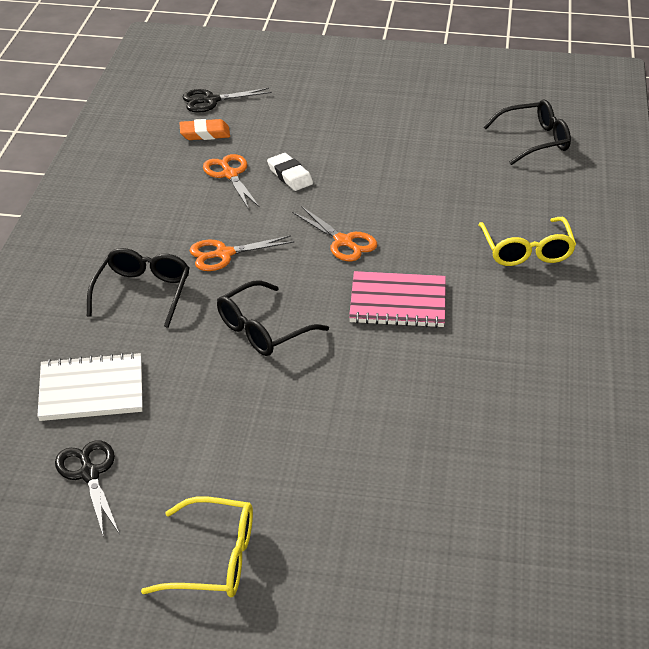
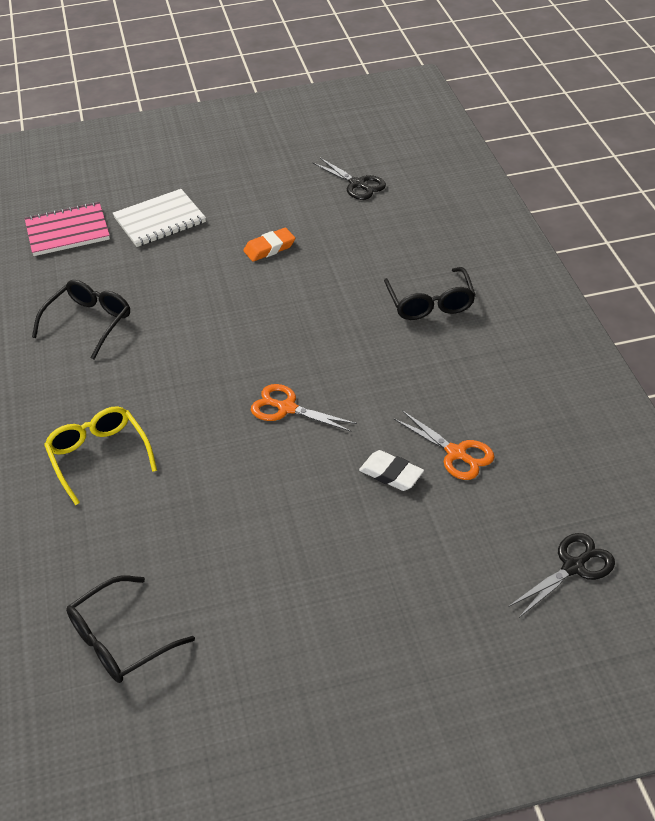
camera: 160 degrees right, 5 degrees up
(91, 390) = (402, 226): white notebook -> white notebook (160, 220)
(205, 133) = (532, 505): orange eraser -> orange eraser (269, 248)
(214, 560) = (248, 169): yellow glasses -> none
(224, 254) = (390, 359): orange scissors -> none
(263, 330) = (308, 303): black glasses -> black glasses (89, 322)
(398, 302) = (206, 362): pink notebook -> pink notebook (67, 231)

